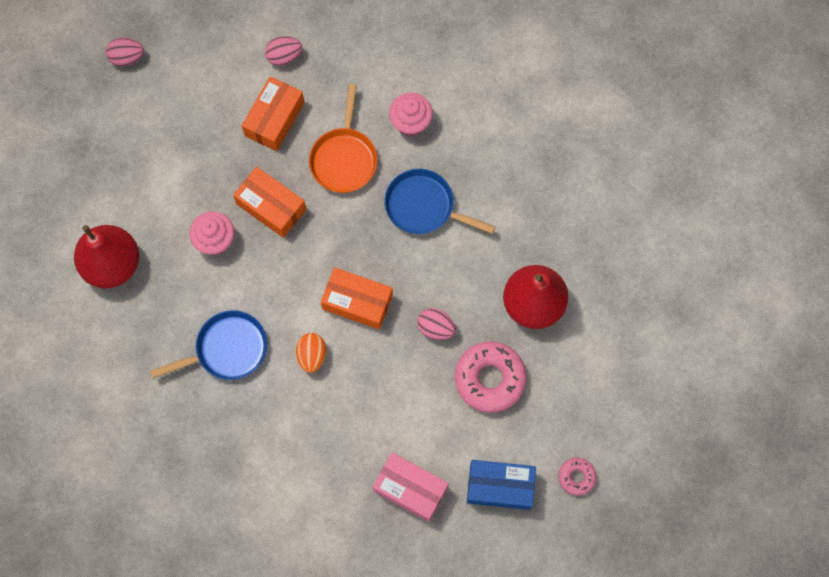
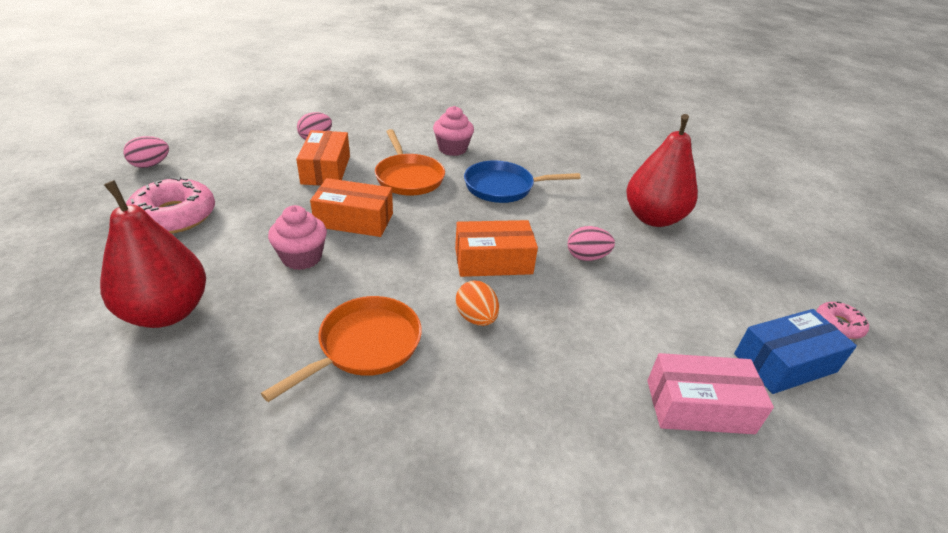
camera: 30 degrees left, 35 degrees down
(227, 349) = (364, 346): blue pan -> orange pan
(489, 379) = (673, 277): pink donut -> pink donut (174, 216)

